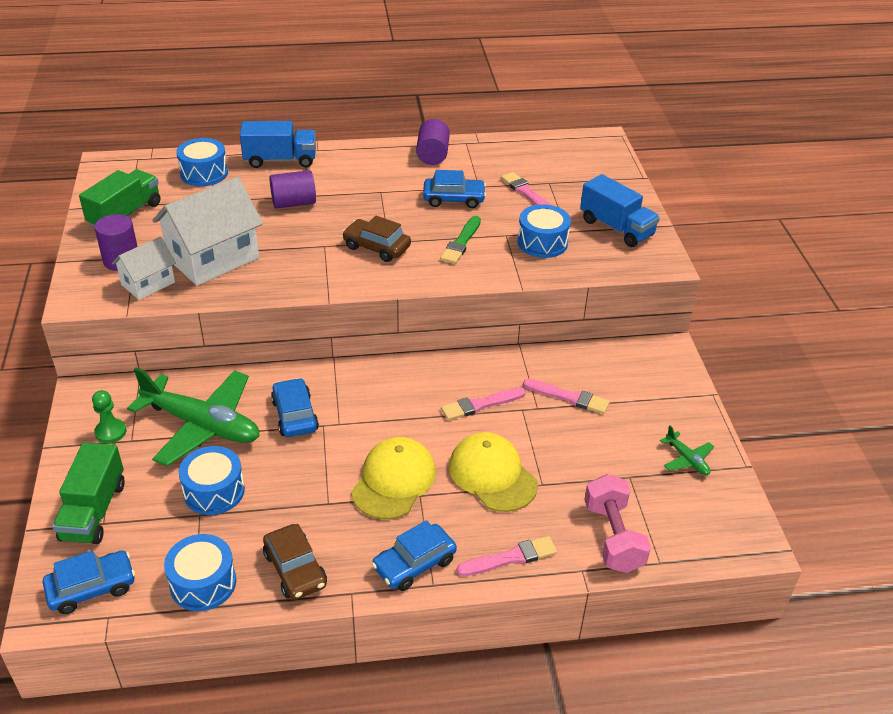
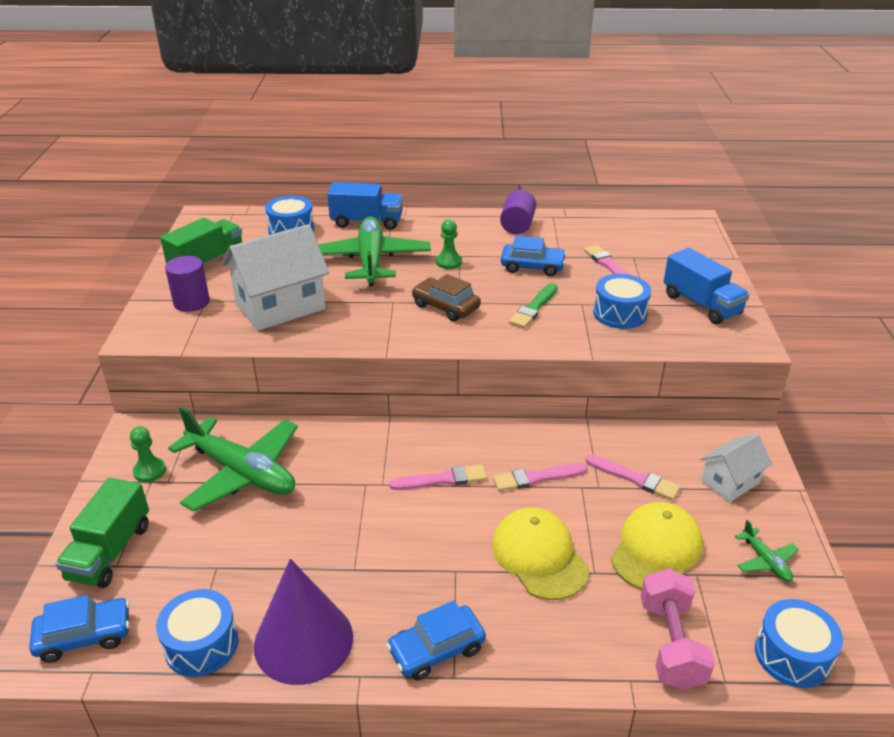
camera: 10 degrees right, 5 degrees down
(148, 283) = (211, 325): white house -> white house (730, 482)
(214, 491) = (237, 543): blue drum -> blue drum (792, 655)
(294, 203) = (371, 261): purple cylinder -> green plane
(295, 415) = (338, 471): blue car -> none
(295, 569) = (303, 640): brown car -> purple cone
(371, 199) = (448, 262): none -> green pawn
(394, 481) = (429, 551): yellow cap -> yellow cap (656, 550)
(510, 558) = (547, 655): pink brush -> pink brush (442, 479)

